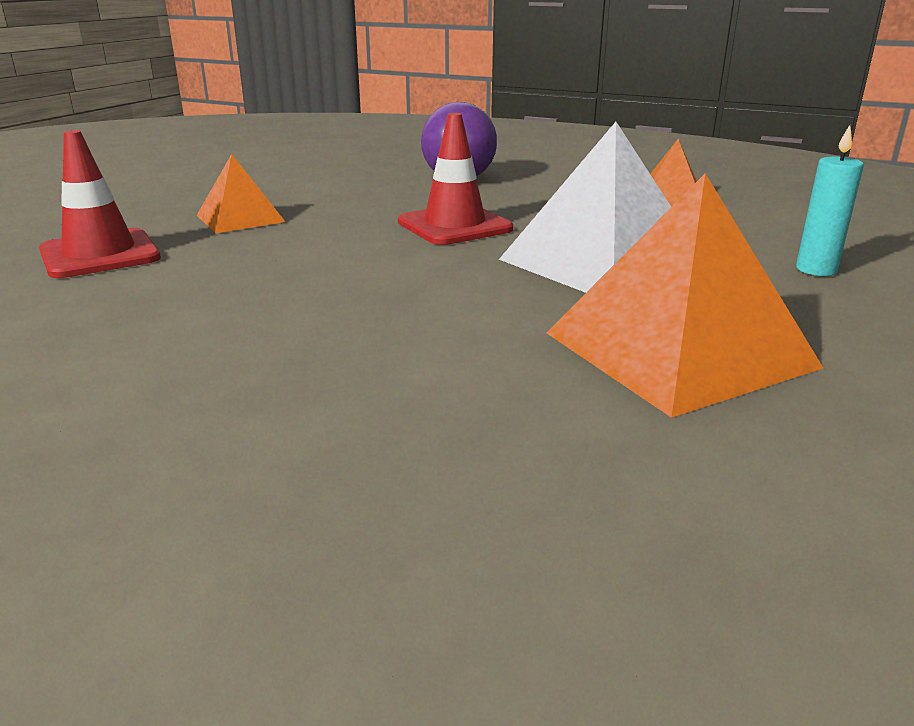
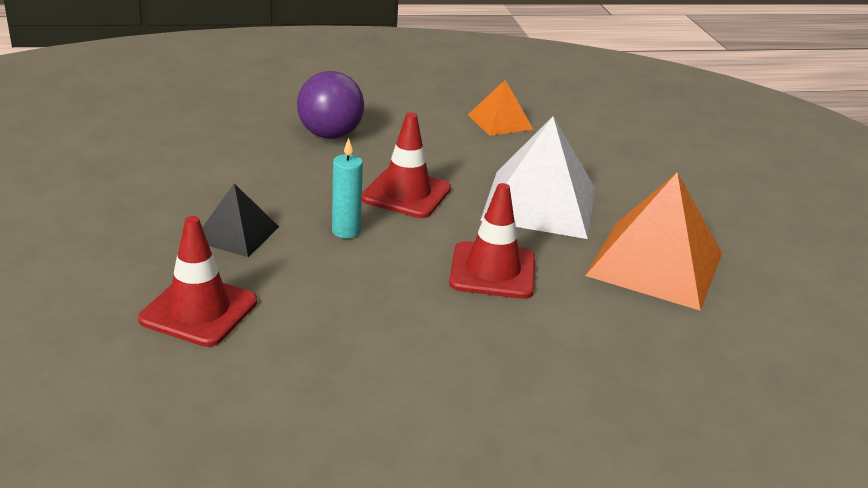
camera: 40 degrees left, 5 degrees up
(240, 218) = (236, 233): orange pyramid -> black pyramid
(432, 299) = (492, 271): none -> red traffic cone
(816, 270) = (648, 175): turquoise candle -> turquoise candle (346, 231)

